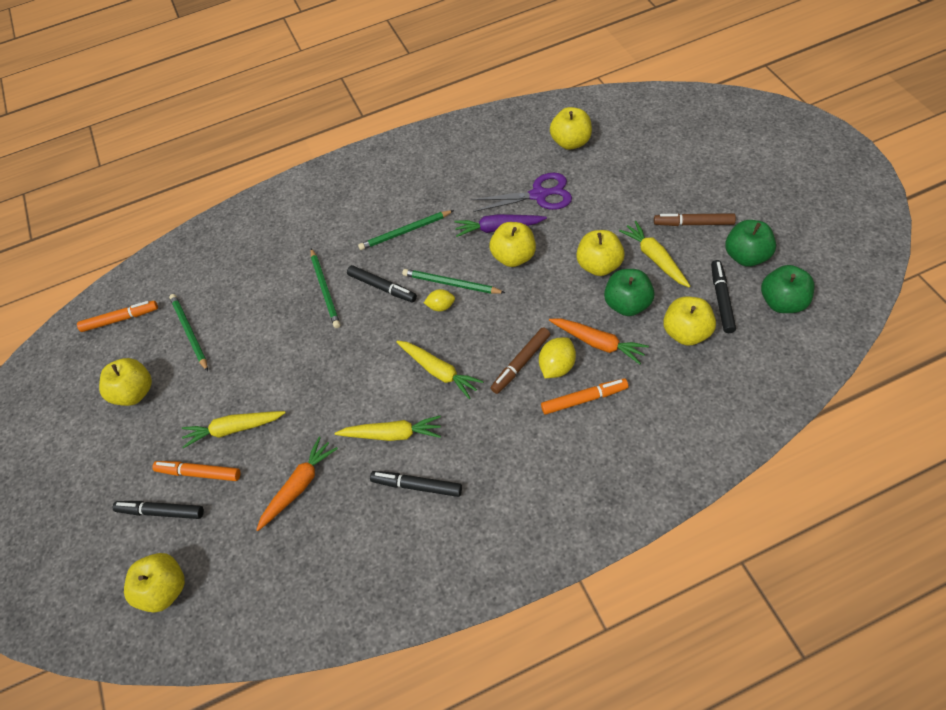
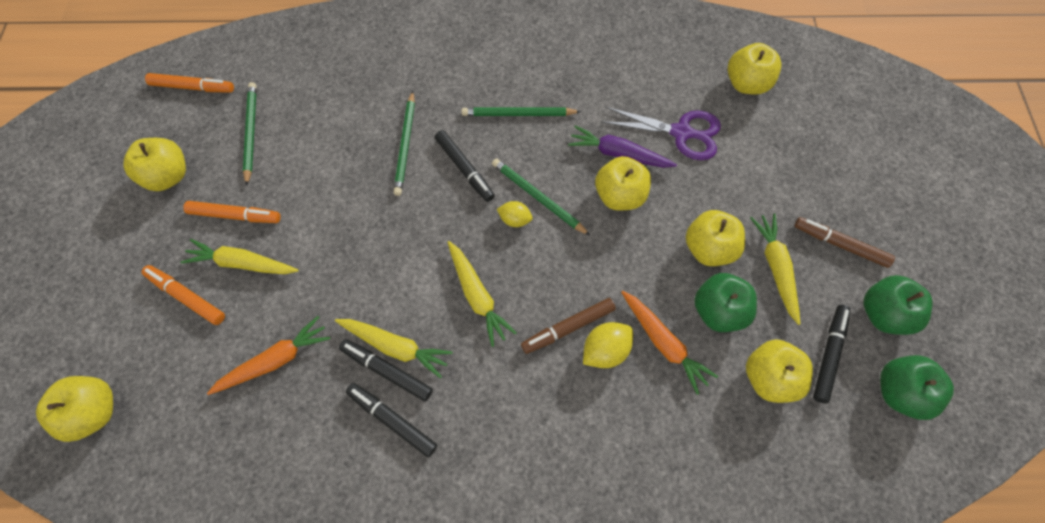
camera: 15 degrees right, 10 degrees up
(161, 511) = (131, 322): black marker -> black marker (387, 371)
(584, 399) = (616, 404): orange marker -> orange marker (235, 215)

